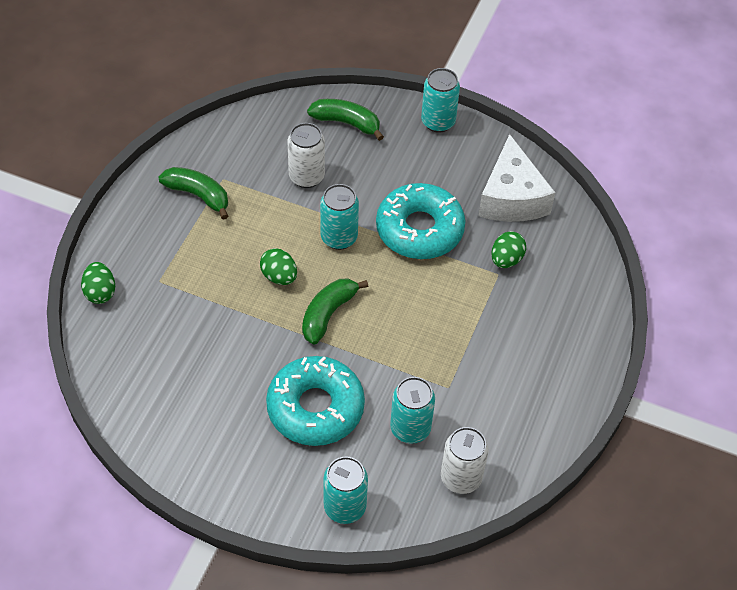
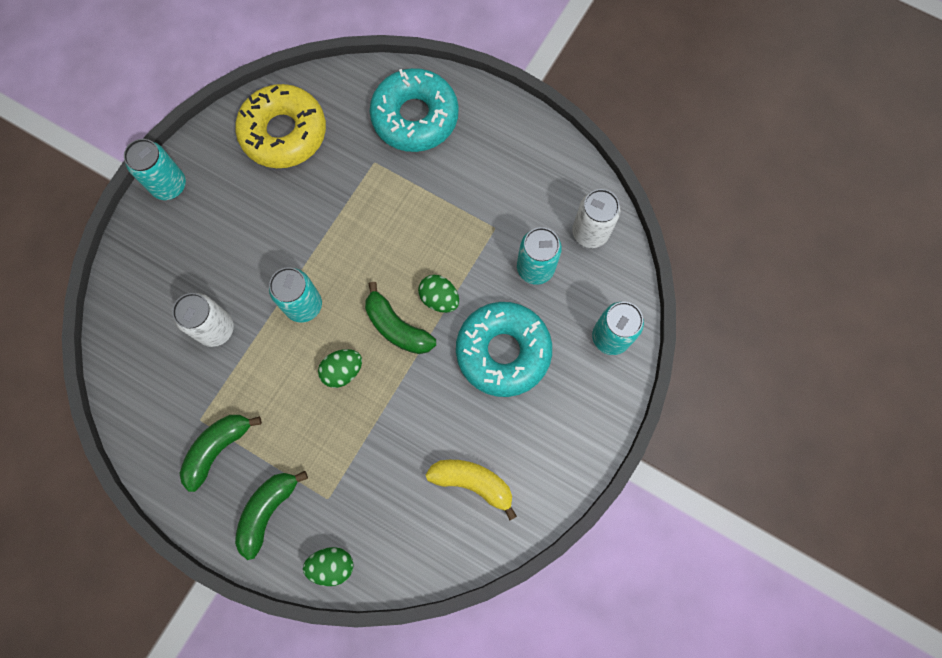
camera: 80 degrees left, 20 degrees up
(181, 394) = (472, 482): none -> yellow banana
(346, 123) = (149, 278): green banana -> green banana (268, 511)
(419, 229) = (307, 225): turquoise donut -> turquoise donut (415, 117)
(506, 259) = (358, 152): green egg -> green egg (439, 299)
(511, 197) = (284, 133): white cheese -> yellow donut

